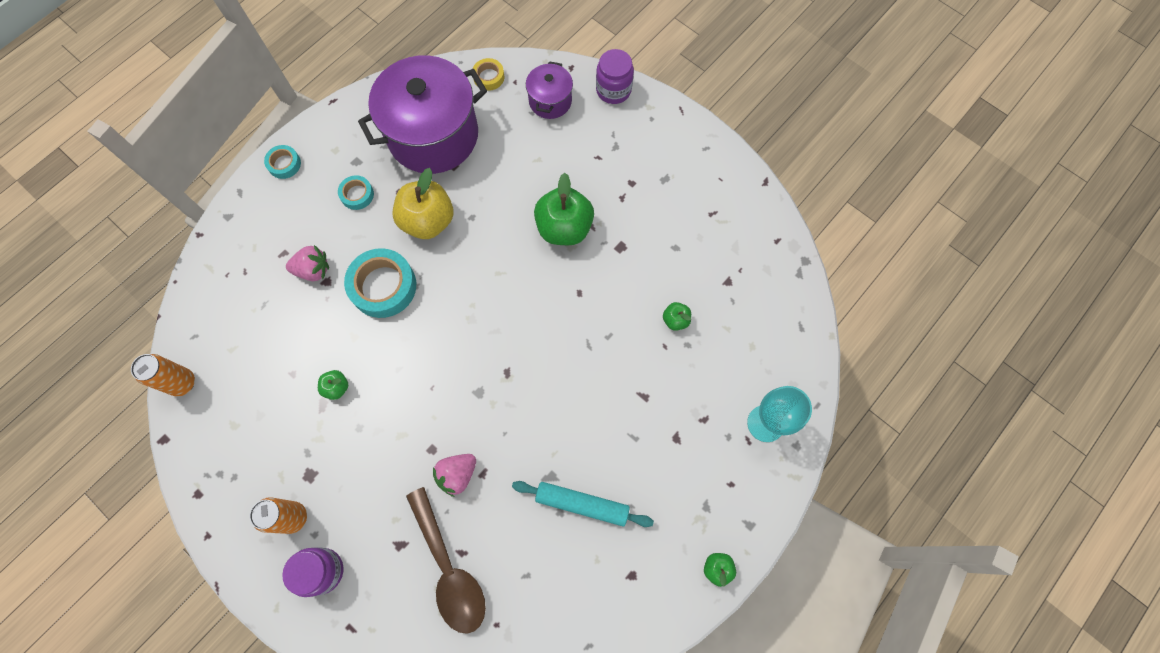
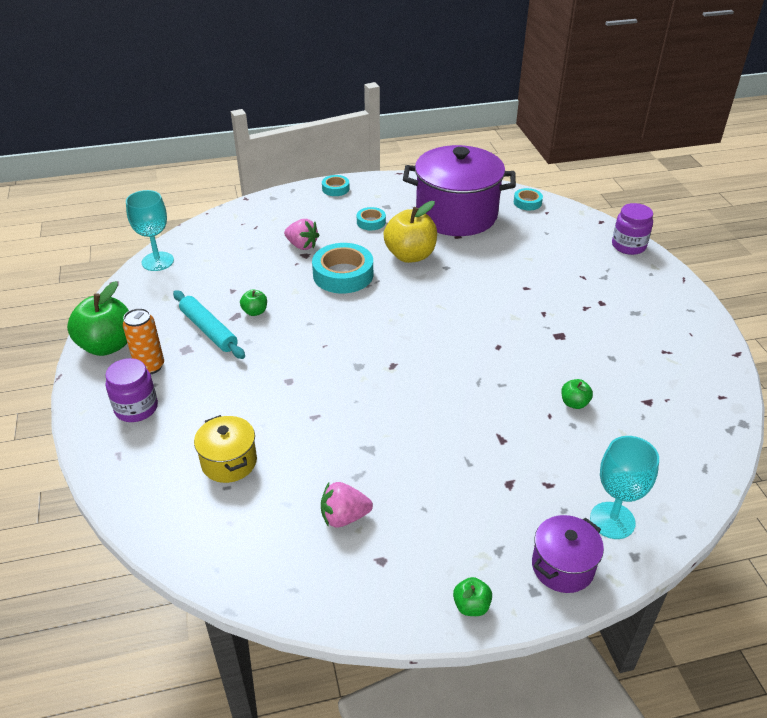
camera: 35 degrees right, 30 degrees down
(182, 383) = (157, 261): orange can -> turquoise goblet
(449, 569) = (229, 462): brown spoon -> yellow pot
(457, 475) = (293, 406): pink strawberry -> pink strawberry (344, 517)
(488, 77) = (527, 202): yellow tape -> turquoise tape
(550, 101) = (567, 232): purple pot -> purple pot (562, 566)
(564, 228) = (518, 304): green apple -> green apple (107, 345)
(582, 504) = (380, 482): turquoise rolling pin -> turquoise rolling pin (209, 330)

